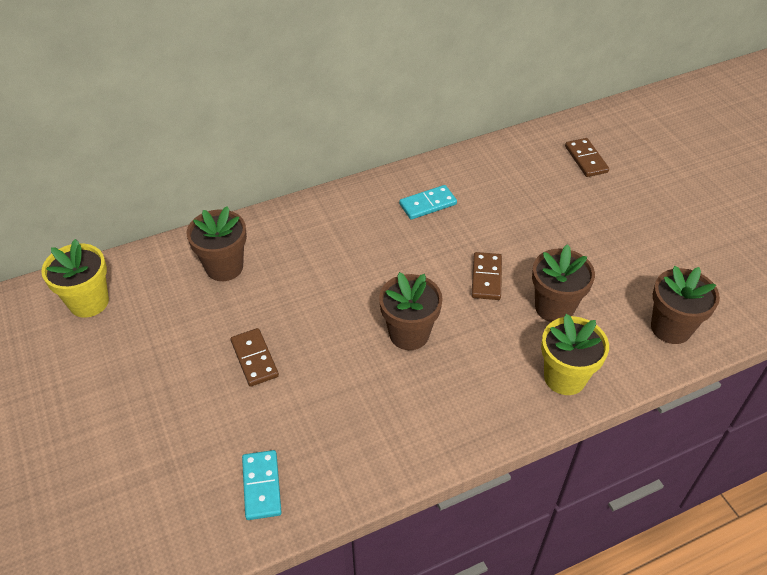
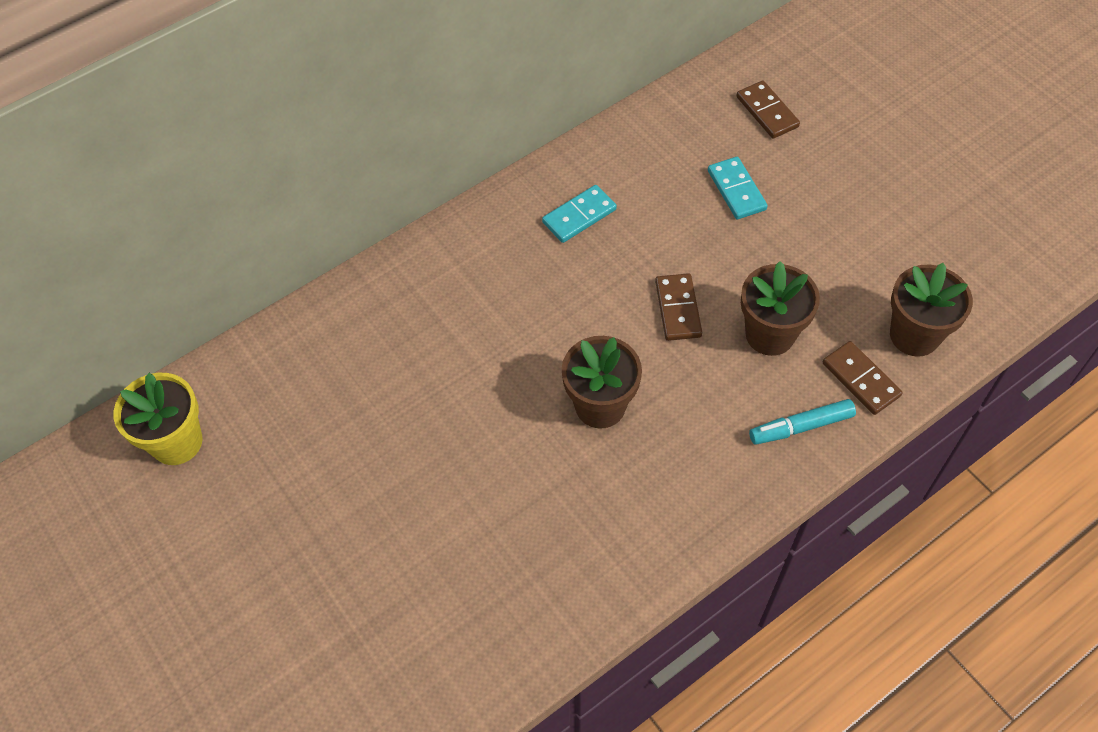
camera: 10 degrees left, 10 degrees up
(224, 267) = (339, 357): brown flower pot -> none
(254, 359) = (416, 478): brown domino -> brown domino (860, 380)
(262, 486) = (473, 642): turquoise domino -> turquoise domino (736, 190)
(564, 377) = (801, 427): yellow flower pot -> turquoise marker

